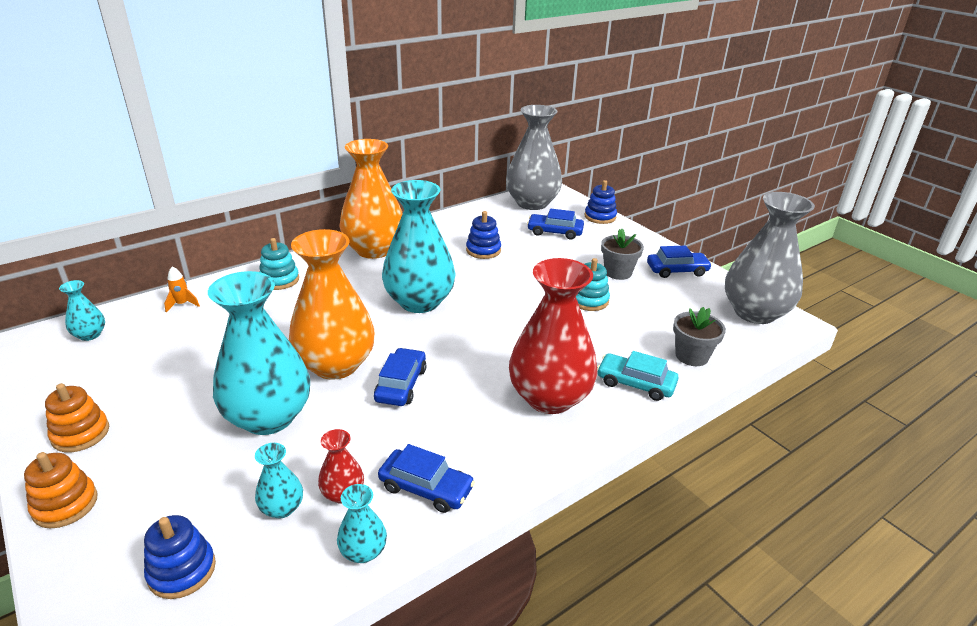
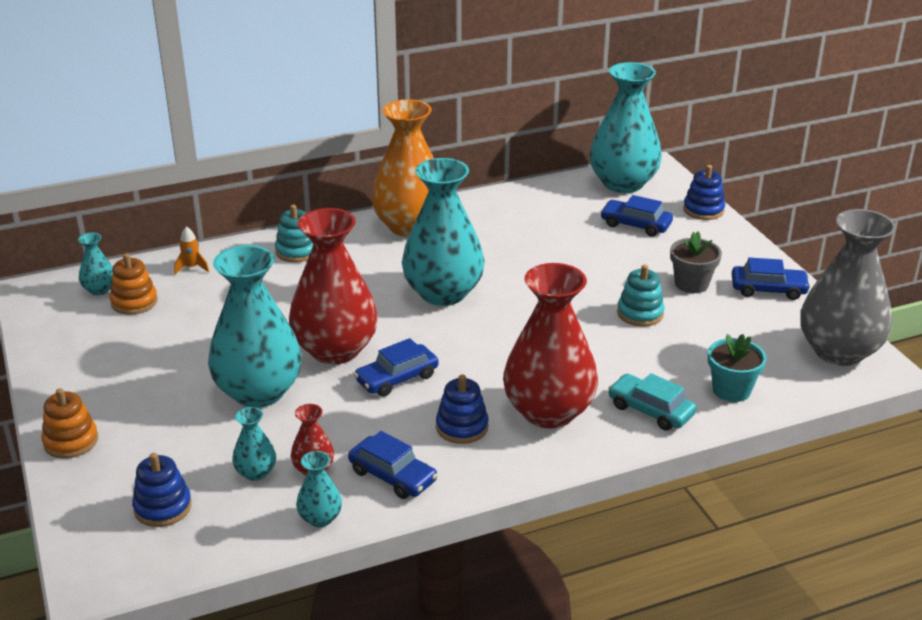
camera: 15 degrees right, 0 degrees up
(80, 434) = (86, 383): orange stacking toy -> orange stacking toy (134, 302)
(336, 365) = (335, 350): orange vase -> red vase
(401, 384) = (397, 378): blue car -> blue car turned 150 degrees counterclockwise
(483, 250) = (538, 239): blue stacking toy -> blue stacking toy (462, 427)
(532, 203) = (623, 183): grey vase -> turquoise vase
(691, 356) = (731, 390): grey flower pot -> turquoise flower pot

